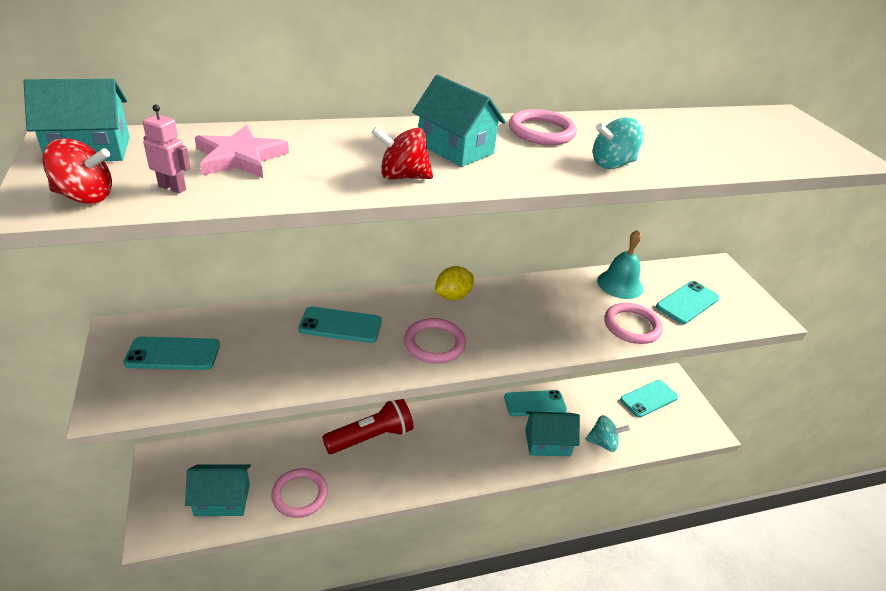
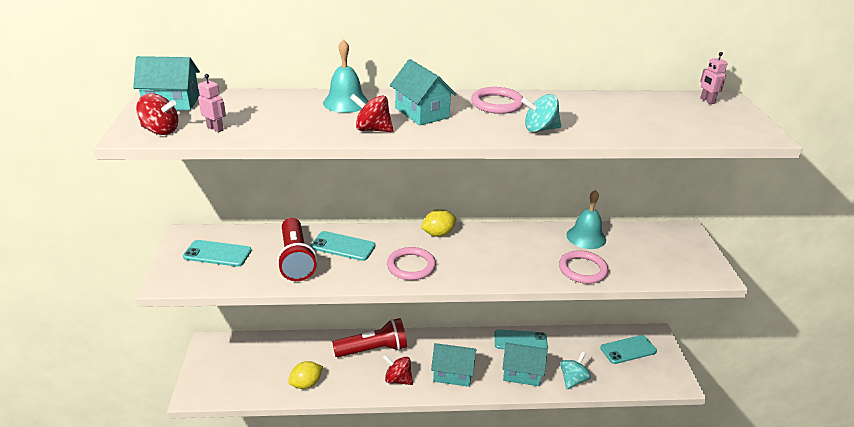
camera: 15 degrees right, 5 degrees down
(222, 499) = (247, 379): turquoise house -> turquoise house (453, 373)
(240, 157) = (266, 112): pink star -> none
(284, 351) = (296, 260): none -> red flashlight
(300, 495) = (306, 384): pink ring -> yellow lemon
(347, 138) = (346, 102): none -> turquoise bell
(410, 472) = (398, 379): none -> red spinning top
(603, 443) = (573, 380): turquoise spinning top -> turquoise spinning top turned 75 degrees counterclockwise
(687, 302) = (642, 256): turquoise phone -> none
(769, 118) = (707, 101): none -> pink robot

